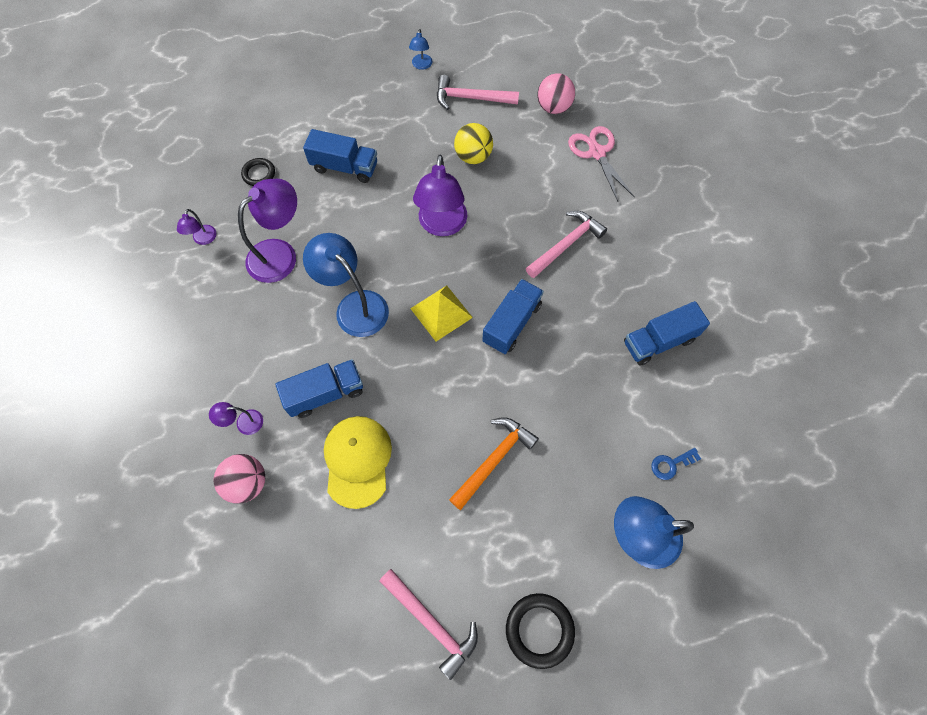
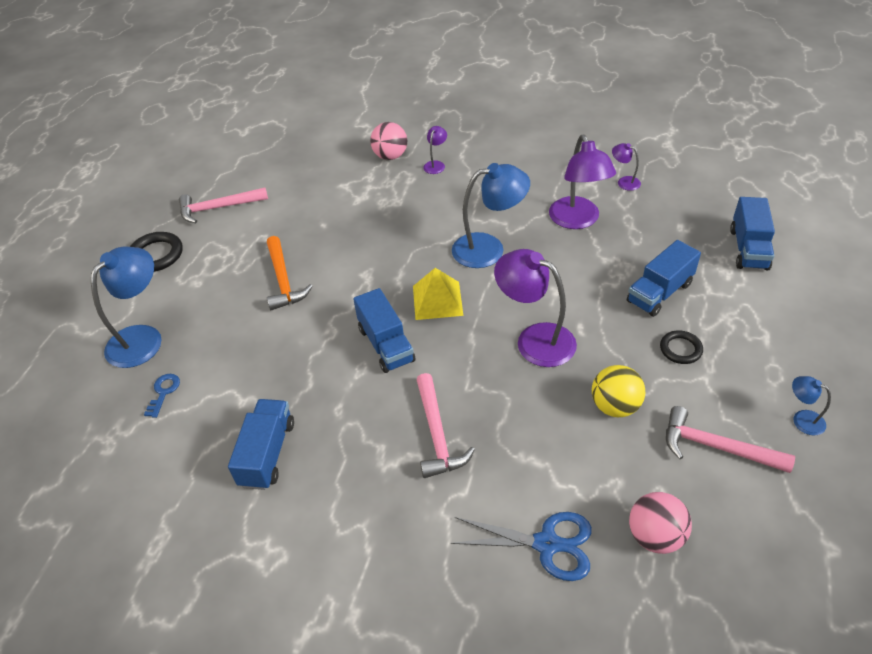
camera: 125 degrees right, 20 degrees down
(259, 174) = (684, 231): black ring -> black ring (680, 349)
(325, 393) = (422, 209): blue truck -> blue truck (748, 249)
(357, 461) = (355, 209): yellow cap -> none
(471, 98) = (716, 447): pink hammer -> pink hammer turned 105 degrees counterclockwise
(597, 152) = (547, 544): pink scissors -> blue scissors

